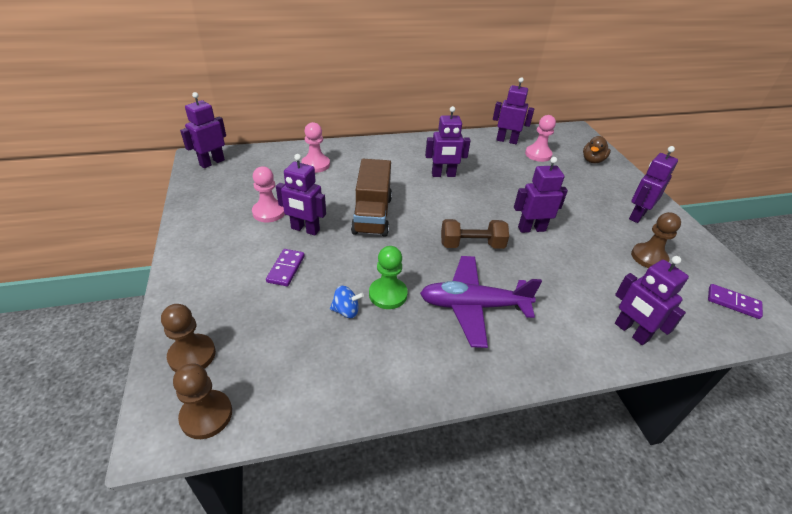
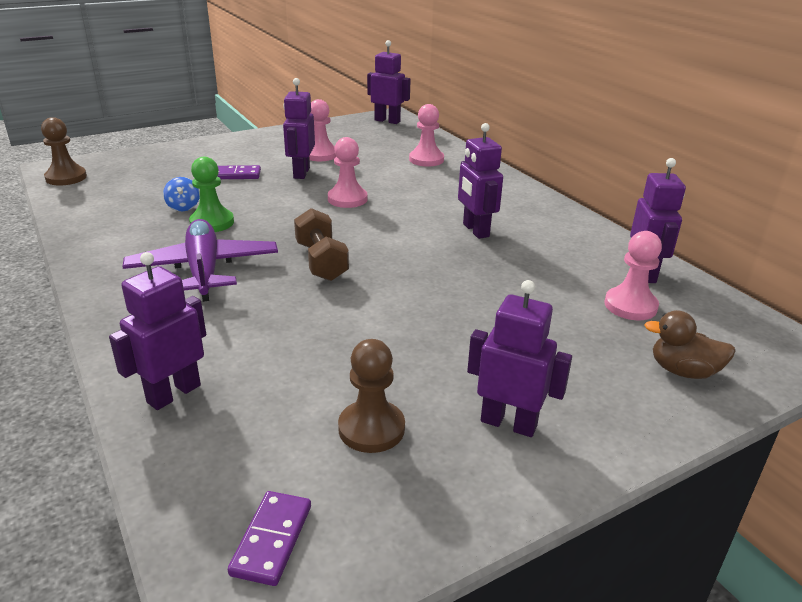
camera: 75 degrees right, 10 degrees down
(192, 355) = (125, 163): brown pawn -> none
(372, 215) = (347, 199): brown truck -> pink pawn
(531, 229) = (386, 305): purple robot -> none

